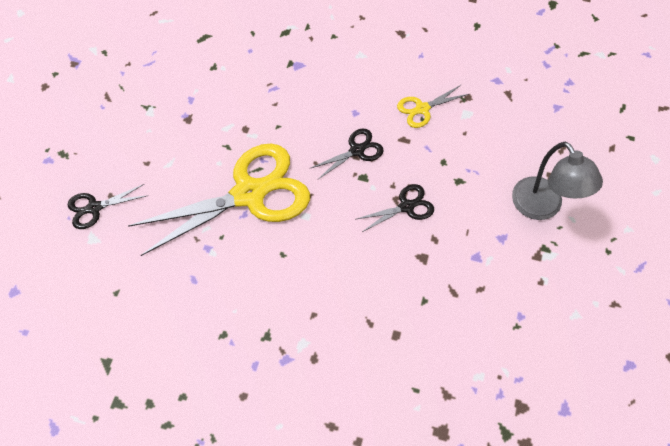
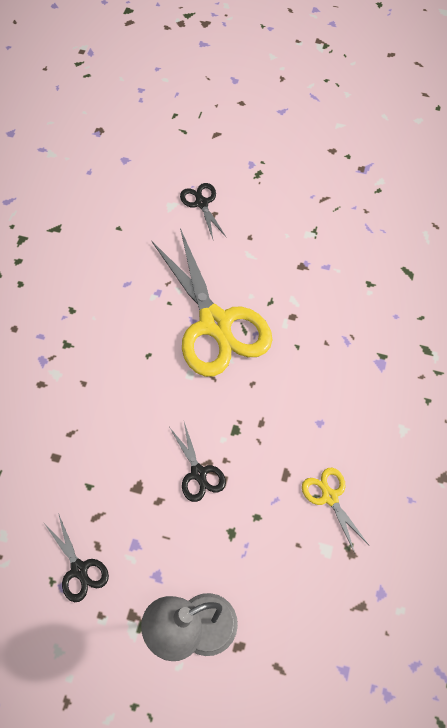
camera: 90 degrees right, 0 degrees up
(357, 150) = (269, 424): black scissors -> black scissors (79, 569)

